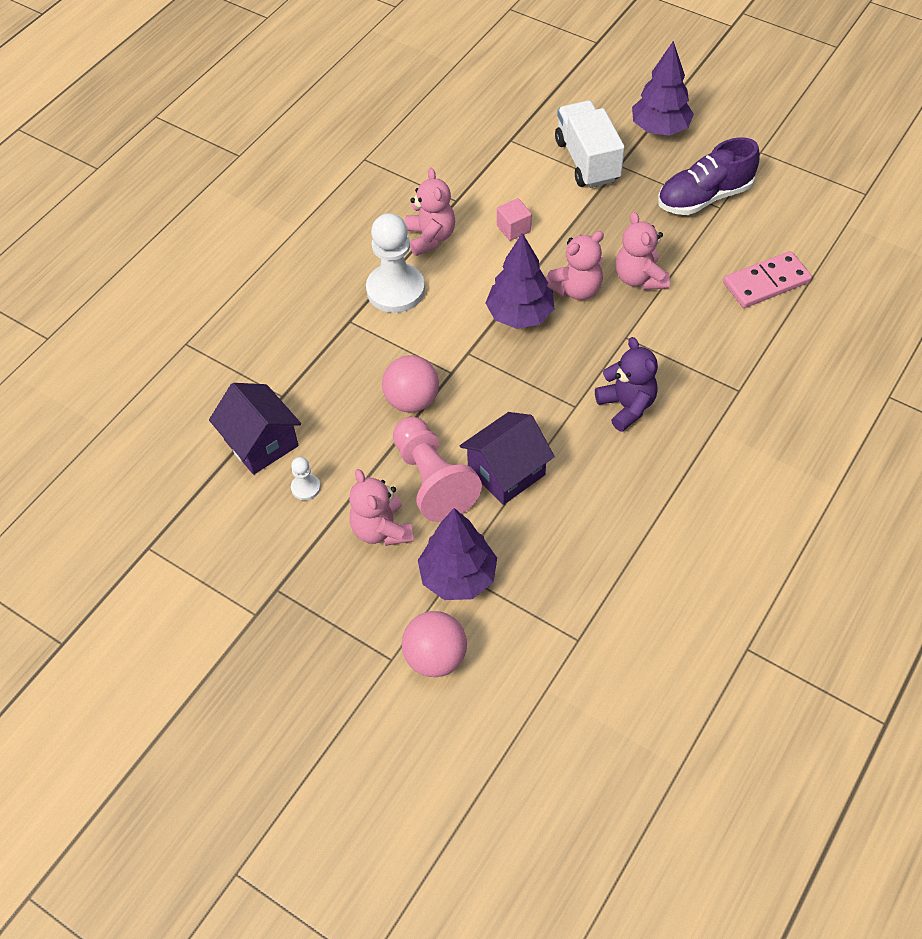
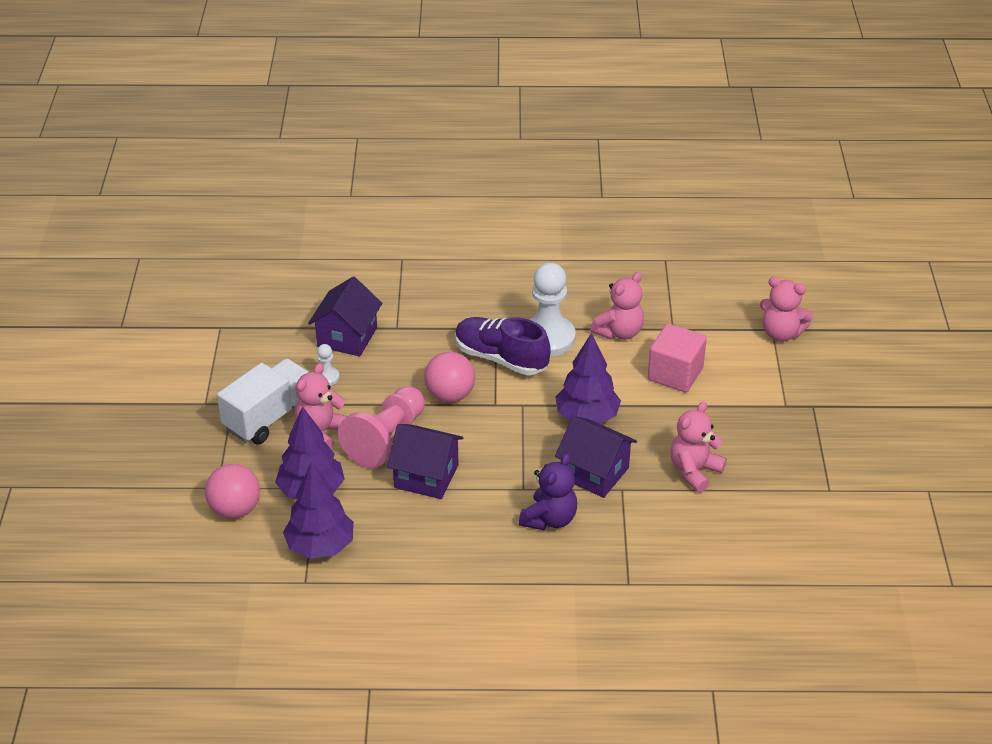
camera: 55 degrees right, 15 degrees down
(513, 228) = (675, 374): pink cube -> pink cube, size x1.73
(576, 289) = (645, 438): pink teddy bear -> pink teddy bear (781, 333)
(587, 161) = (797, 384): white truck -> white truck (269, 417)
(592, 345) = (594, 473): none -> purple house
(659, 129) = (884, 413): purple tree -> purple tree (320, 546)
(704, 197) = (830, 475): purple shoe -> purple shoe (501, 358)
(766, 283) = (768, 555): pink domino -> none

